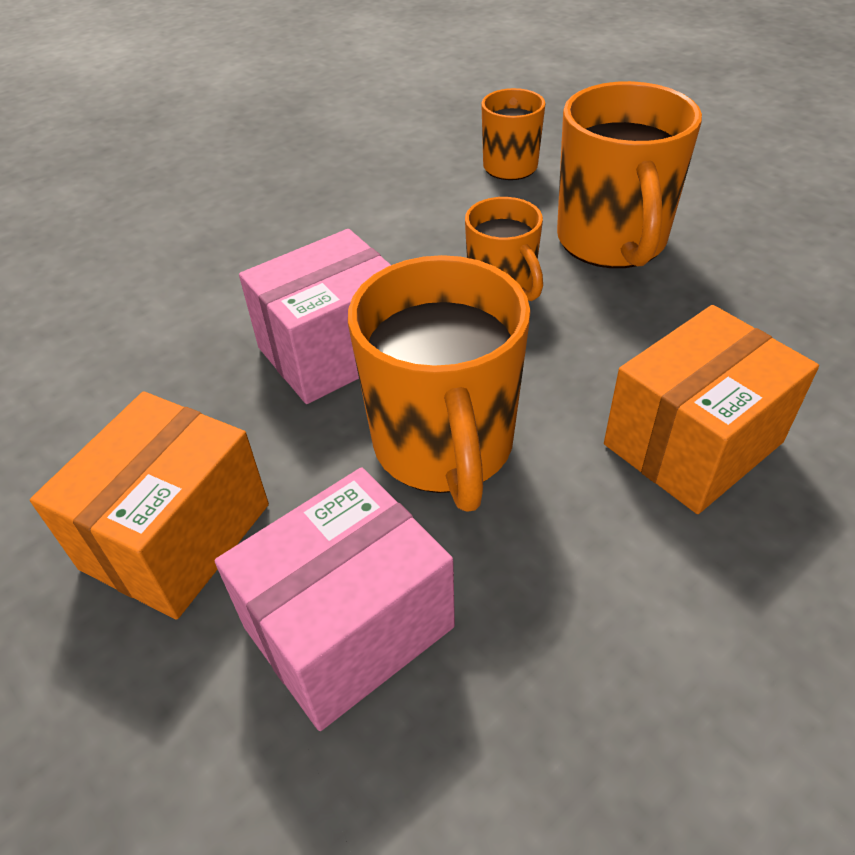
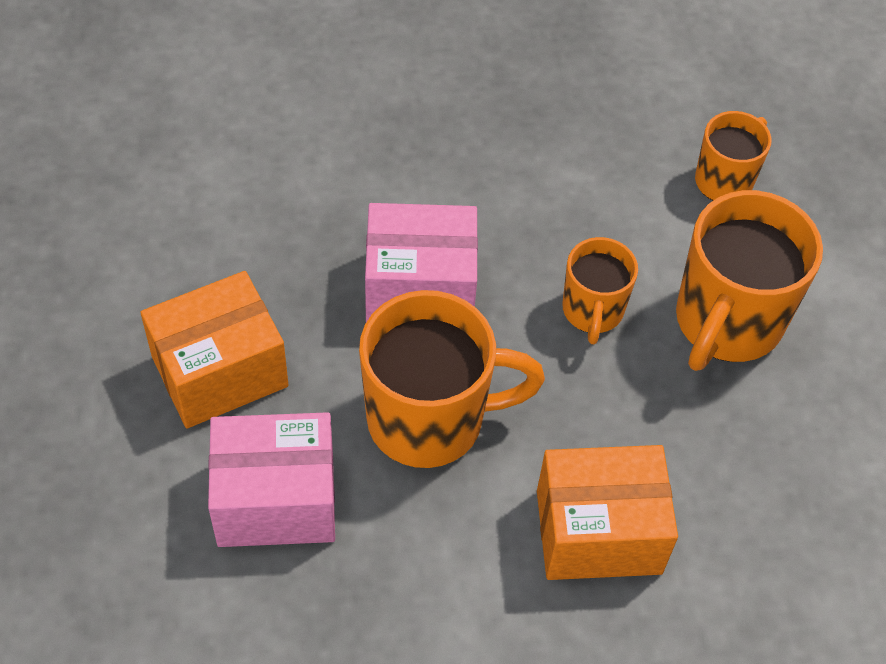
camera: 30 degrees right, 10 degrees up
(444, 447) = (430, 419): orange mug -> orange mug turned 120 degrees counterclockwise

